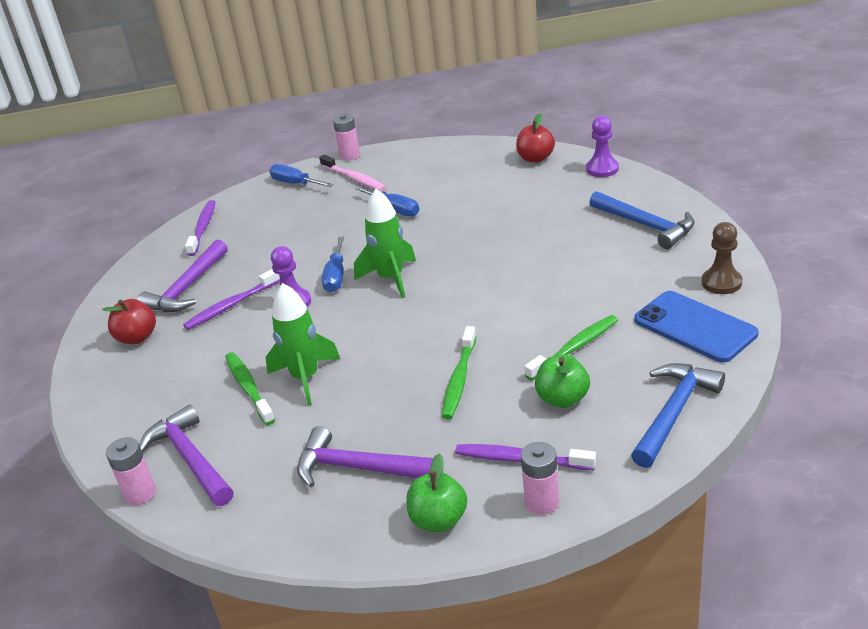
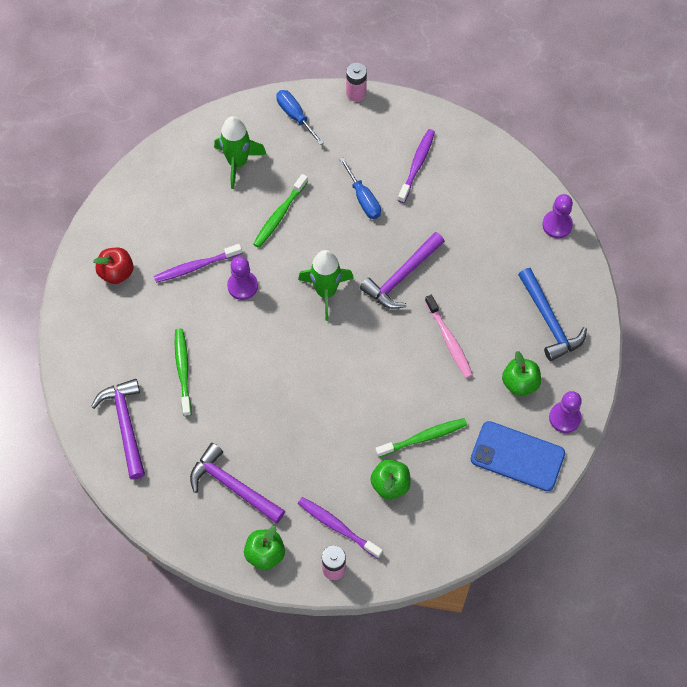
camera: 15 degrees right, 30 degrees up
(140, 493) = (86, 443): pink battery -> none
(187, 288) = (168, 227): purple hammer -> purple hammer (401, 276)
(203, 228) = (200, 147): purple toothbrush -> purple toothbrush (417, 165)
(305, 378) = (225, 379): green rocket -> green rocket (238, 163)
(336, 276) = (285, 268): blue screwdriver -> none
(354, 179) = (347, 134): pink toothbrush -> pink toothbrush (449, 340)
(459, 379) = (330, 431): green toothbrush -> green toothbrush (279, 215)
(535, 158) = (510, 180): red apple -> none
(651, 274) = (520, 383): none -> green apple
(674, 413) = (455, 532): blue hammer -> none
(695, 327) = (517, 456): blue phone -> blue phone turned 45 degrees counterclockwise
(721, 282) = (564, 418): brown pawn -> purple pawn

